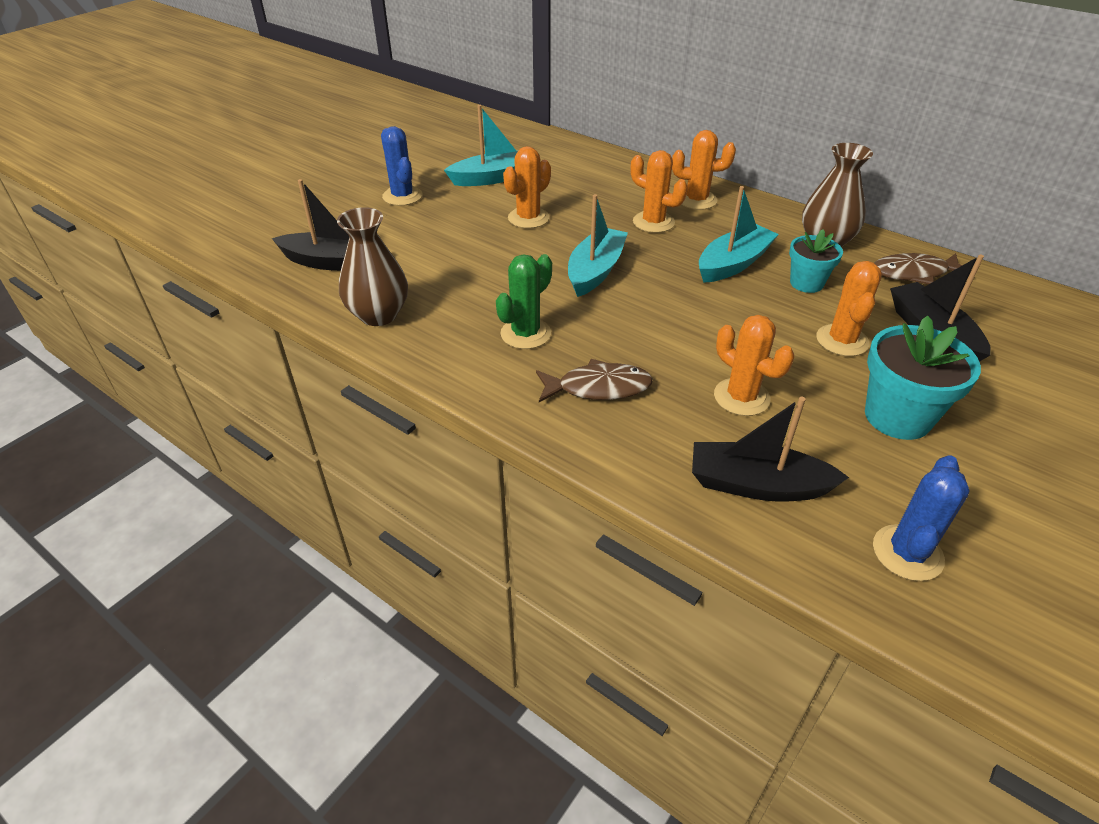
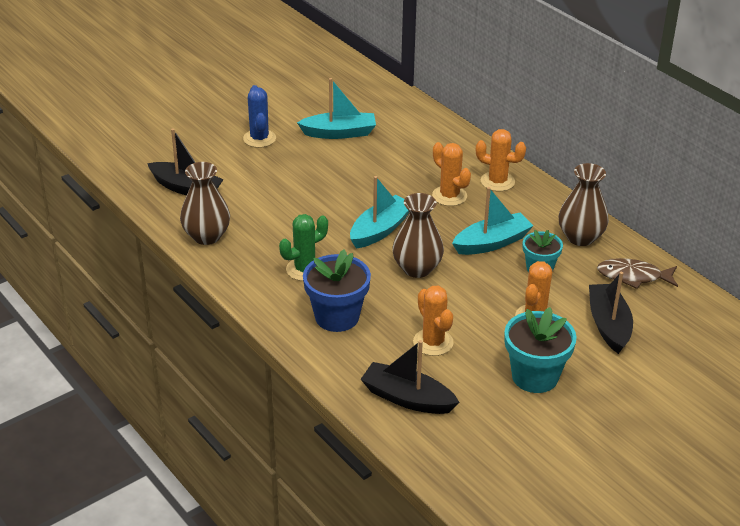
camera: 15 degrees right, 5 degrees down
(528, 218) = (350, 175): orange cactus -> none
(598, 387) = (337, 317): brown fish -> blue flower pot
(665, 308) = (417, 268): none -> brown vase
(907, 553) = (477, 455): blue cactus -> none

